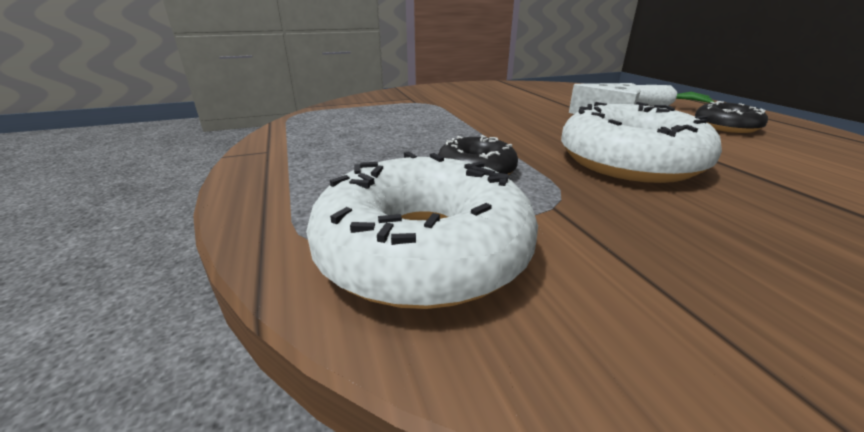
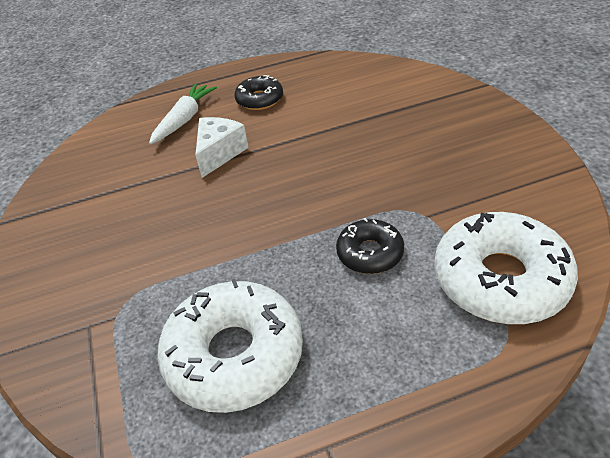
camera: 85 degrees left, 15 degrees up
(629, 161) = (342, 166): white donut -> white donut (234, 355)

